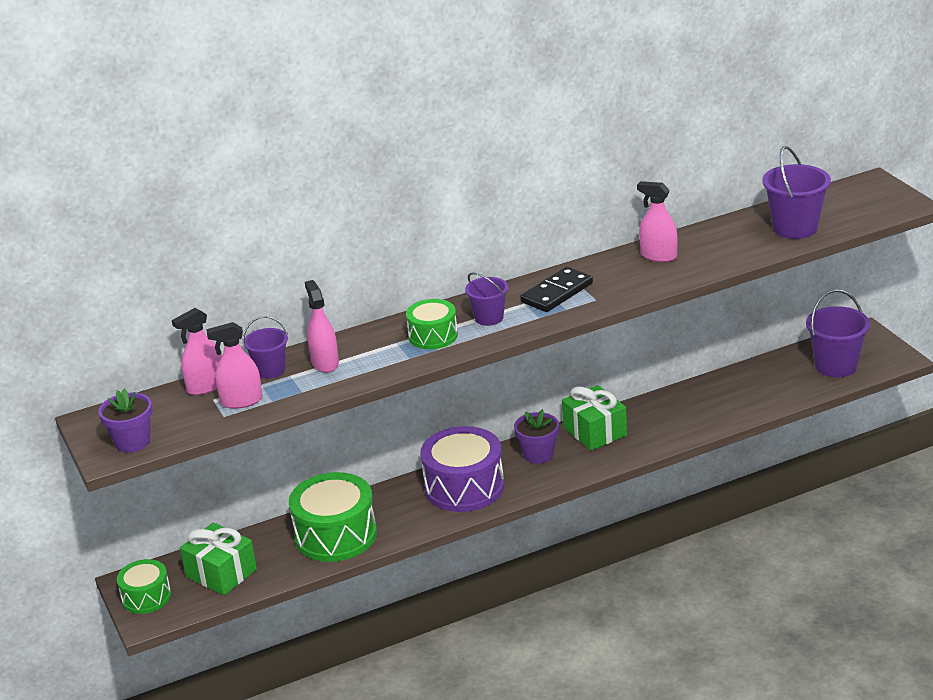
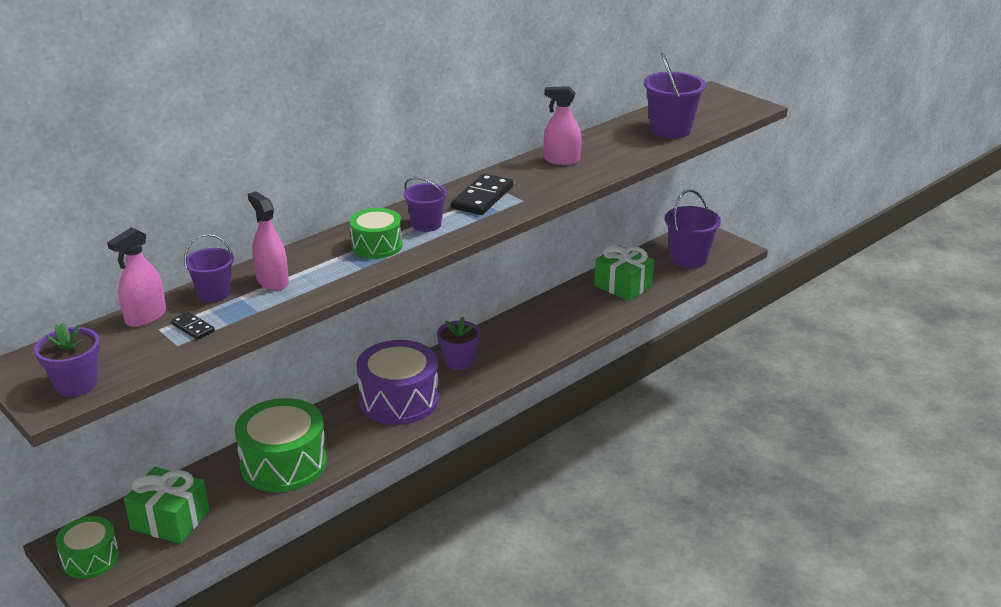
camera: 20 degrees left, 0 degrees up
(241, 401) = (193, 328): pink spray bottle -> black domino
(595, 431) = (503, 335): green gift -> green gift (623, 286)

